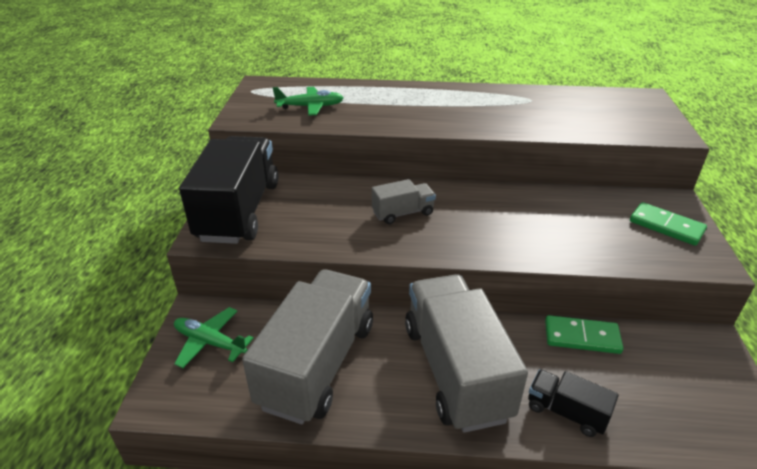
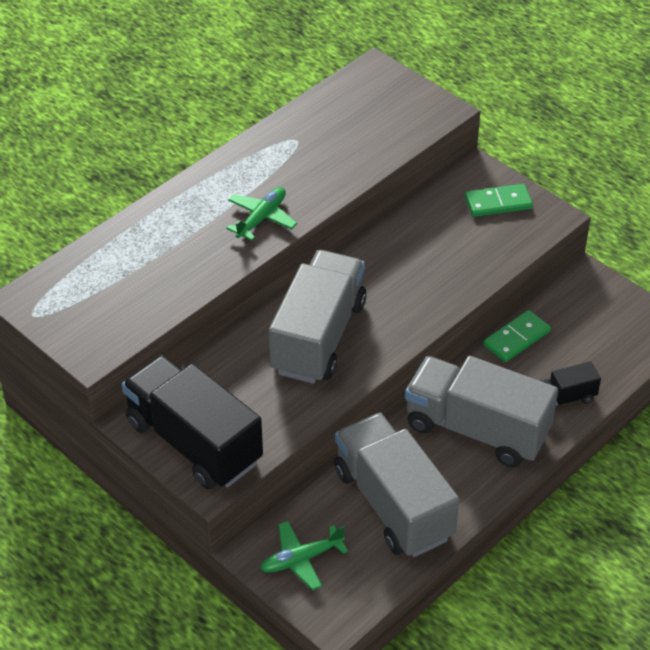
camera: 50 degrees left, 10 degrees up
(310, 107) = (128, 291): green plane -> green plane (261, 218)
(403, 213) = (318, 337): grey truck -> grey truck, size x2.16

